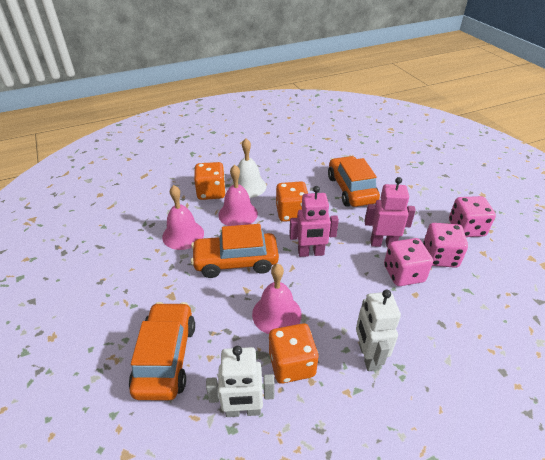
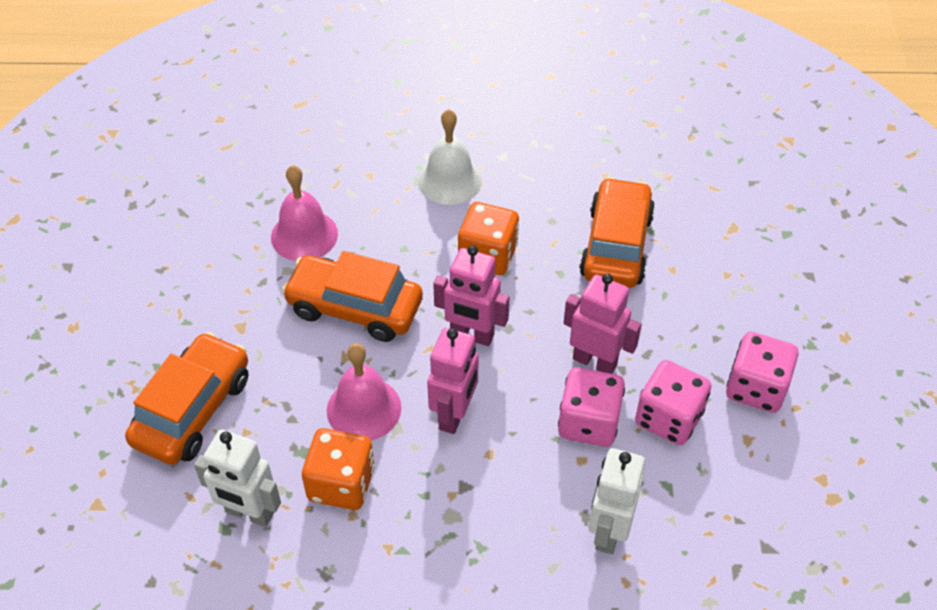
camera: 25 degrees right, 10 degrees up
(211, 192) = (385, 172): orange dice -> none
(238, 214) = (404, 227): pink bell -> none
(331, 297) = (454, 414): none -> pink robot
(368, 356) = (447, 516): white robot -> white robot (608, 531)

